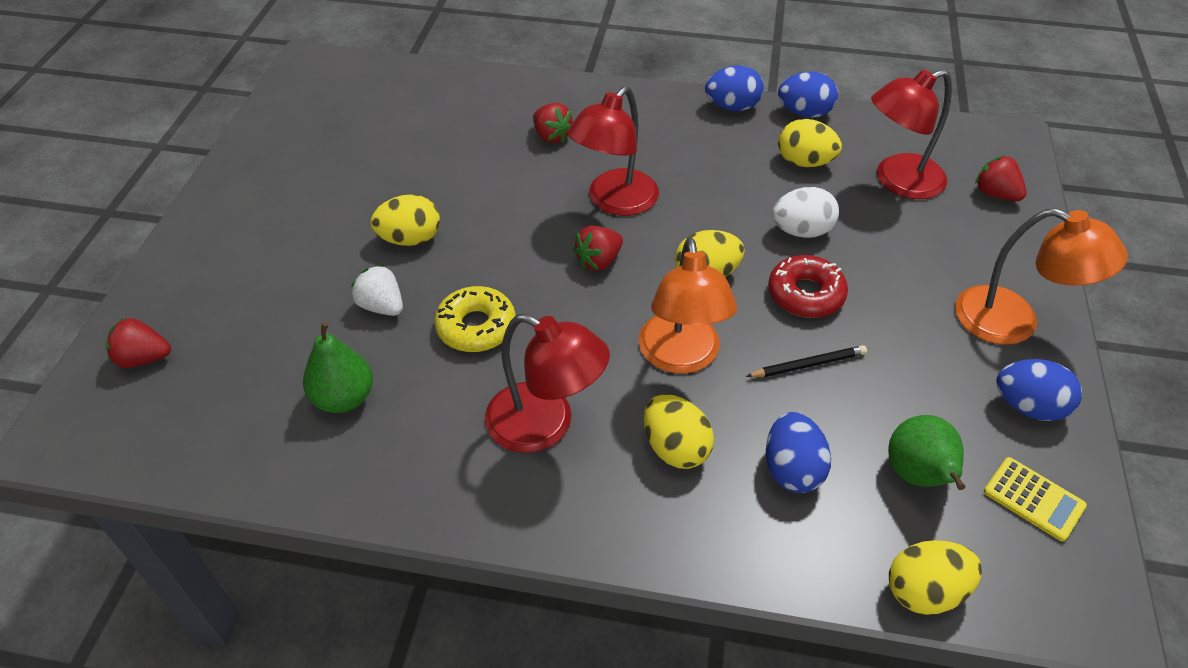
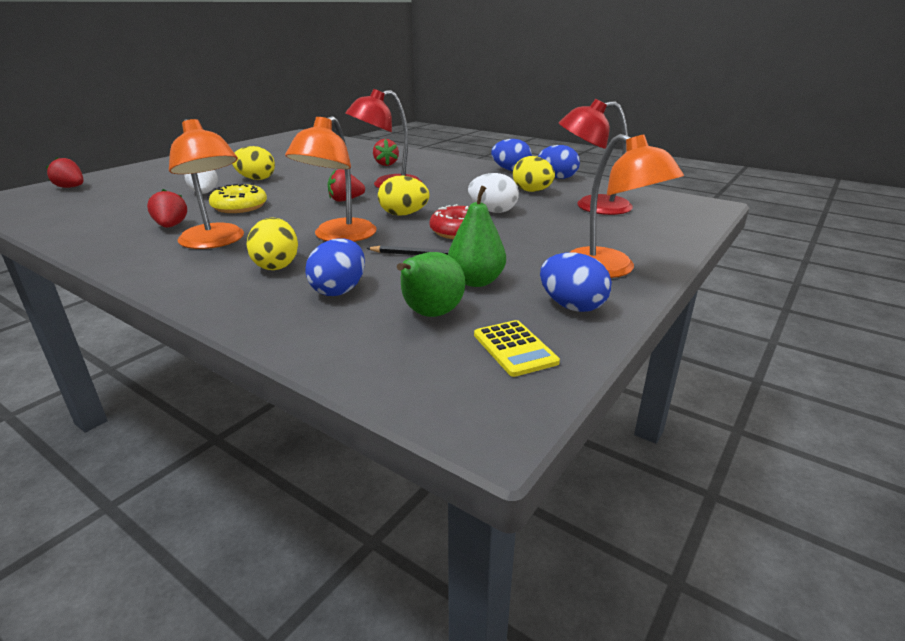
camera: 25 degrees right, 20 degrees down
(344, 398) = (132, 213): green pear -> green pear (476, 281)
(545, 425) = (216, 242): red lamp -> orange lamp
(924, 591) = (350, 367): yellow egg -> none
(995, 194) = (665, 221): red strawberry -> red strawberry (171, 226)

